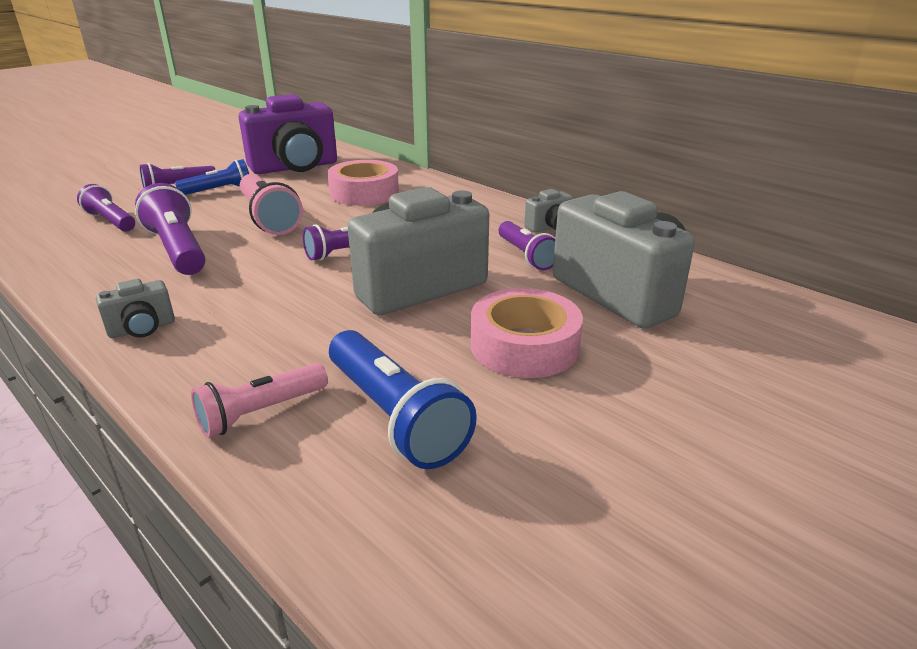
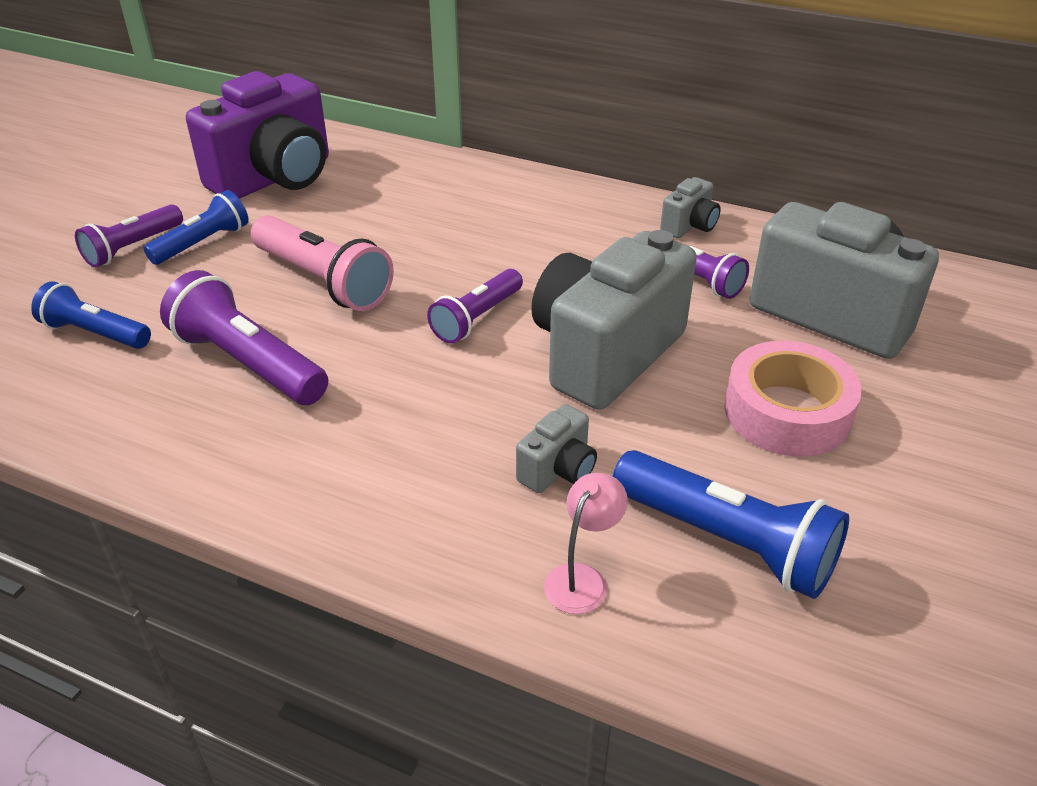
camera: 20 degrees left, 10 degrees up
(111, 221) = (95, 333): purple flashlight -> blue flashlight
(142, 329) = (328, 502): grey camera -> grey camera (558, 470)
(260, 412) = (582, 578): pink flashlight -> pink lamp
(364, 193) = (414, 209): pink tape -> none

